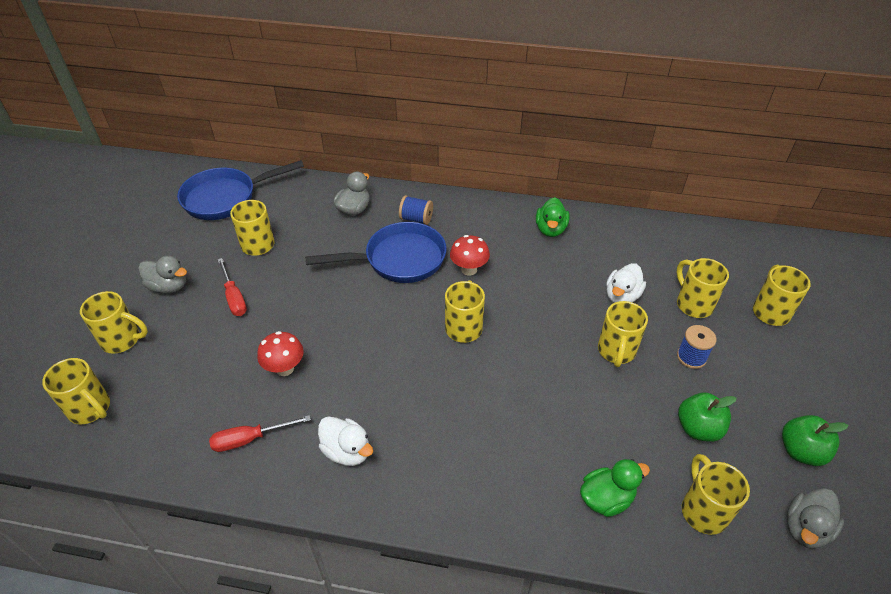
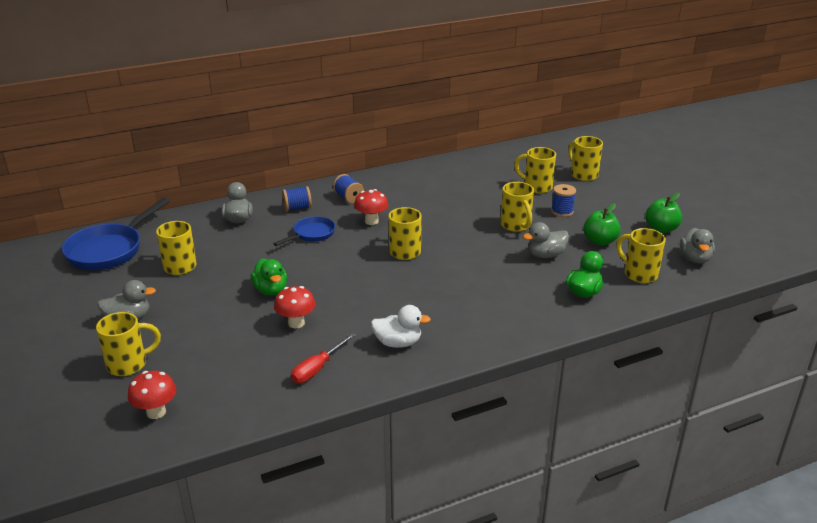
camera: 35 degrees left, 15 degrees down
(91, 409) = (156, 412): yellow mug -> red mushroom
(234, 297) = (200, 303): red screwdriver -> none
(399, 259) = (311, 234): blue pan -> blue pan, size x0.58
(475, 227) = (348, 198): none -> blue spool
(550, 229) = (405, 181): green duck -> green duck (271, 290)
(611, 414) = (545, 255): none -> grey duck
(622, 296) = (490, 198): white duck -> none

